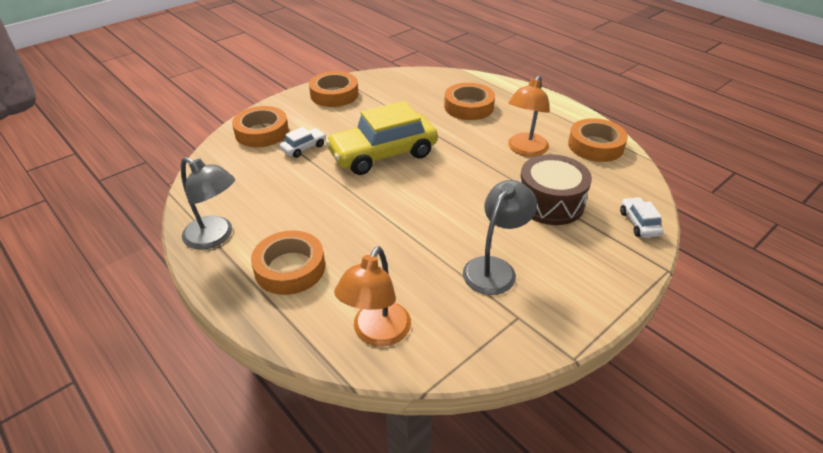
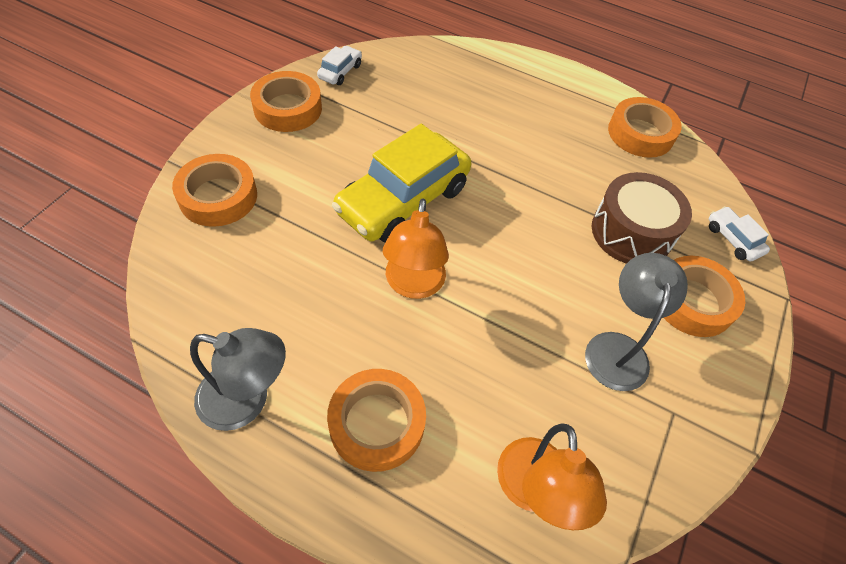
camera: 25 degrees left, 15 degrees up
(304, 148) = (292, 212): white car -> white car (340, 72)
(468, 107) = (472, 99): orange tape -> orange tape (692, 301)
(525, 150) = (568, 156): orange lamp -> orange lamp (413, 285)

